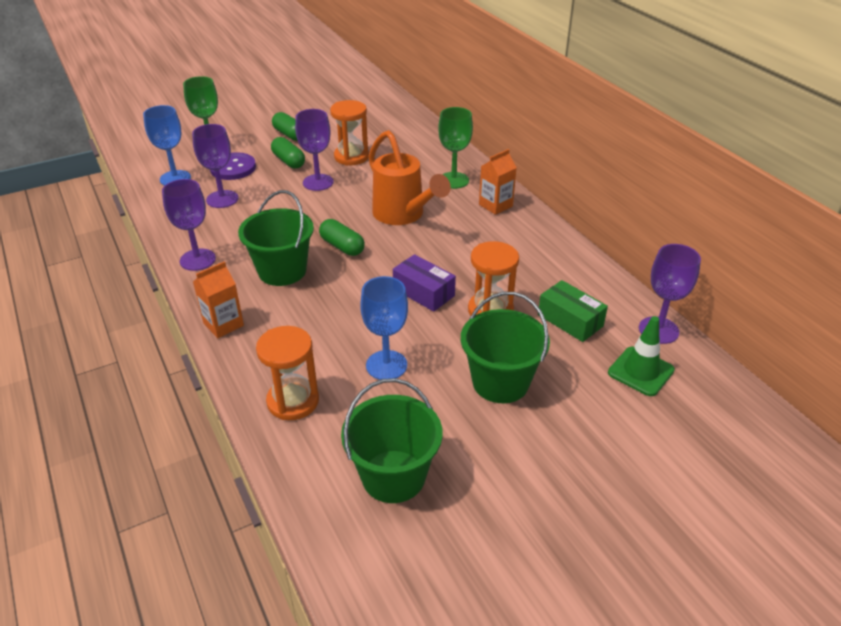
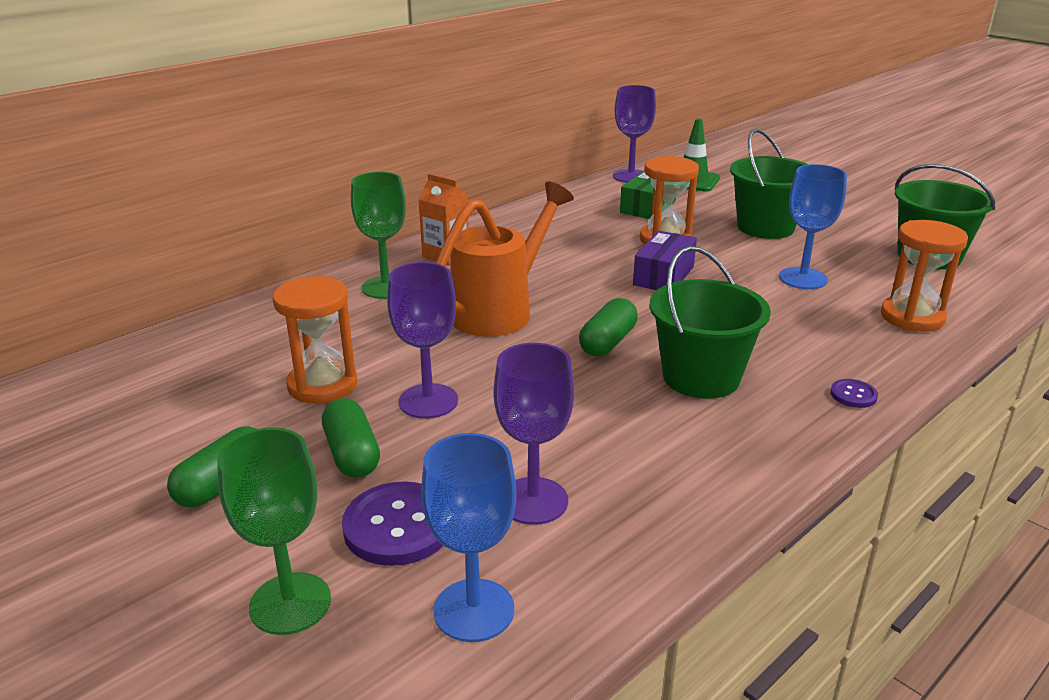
camera: 105 degrees left, 10 degrees down
(197, 260) = (739, 467): purple goblet -> none
(223, 324) = (853, 395): orange carton -> purple button
(289, 161) = (352, 454): green capsule -> green capsule turned 60 degrees counterclockwise

